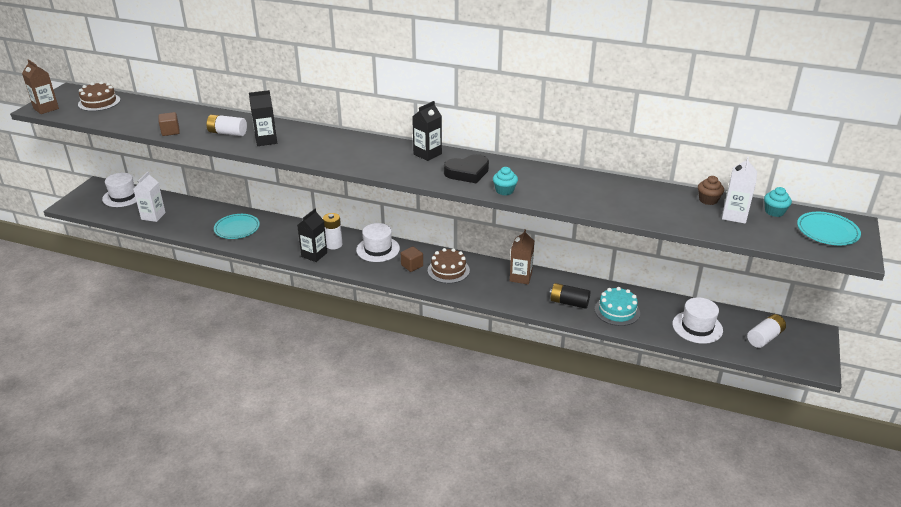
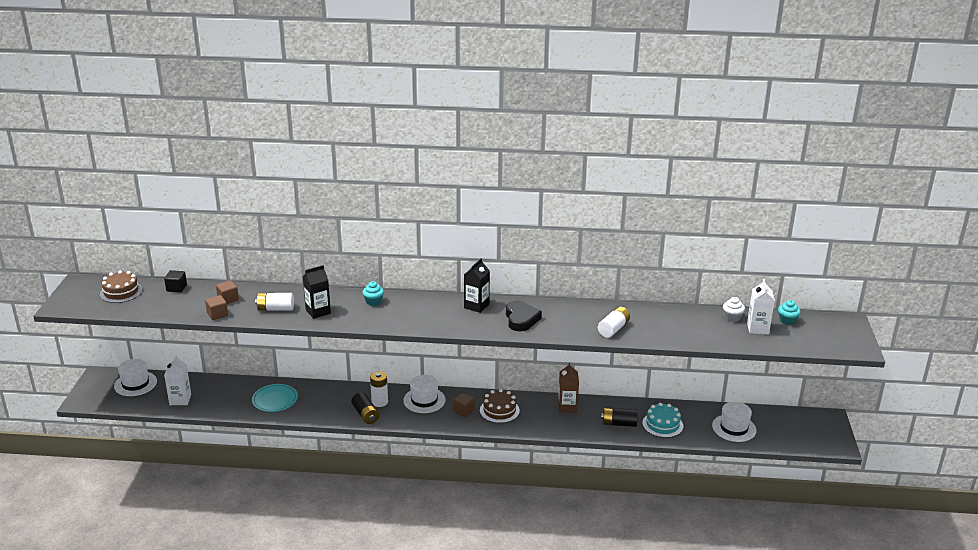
camera: 15 degrees left, 5 degrees down
(46, 108) = (69, 306): brown carton -> none
(150, 104) = (176, 288): none -> black cube
(189, 119) = (228, 299): none -> brown cube
(314, 255) = (365, 415): black carton -> black battery
(467, 172) = (521, 319): black heart -> black heart turned 60 degrees counterclockwise
(504, 190) = (561, 332): turquoise cupcake -> turquoise cupcake (373, 301)
(708, 200) = (732, 317): brown cupcake -> white cupcake
(764, 338) = (791, 428): white battery -> white battery (613, 329)
(827, 231) = (833, 332): turquoise plate -> none

